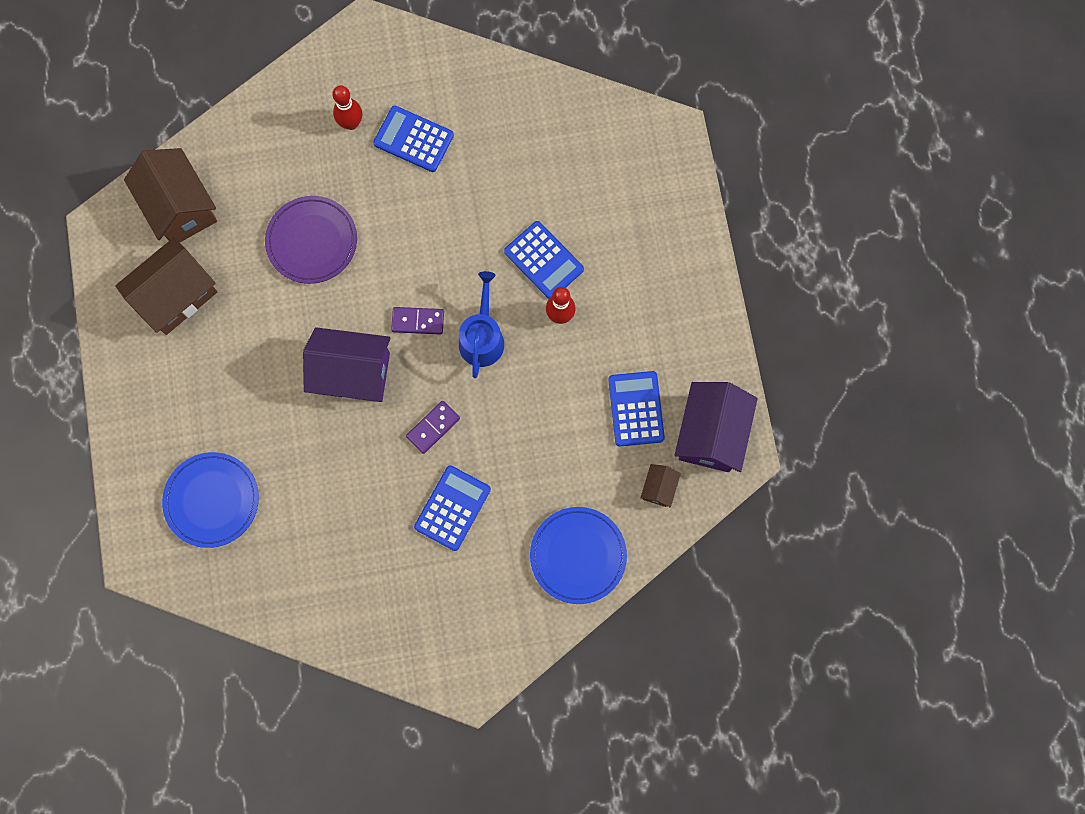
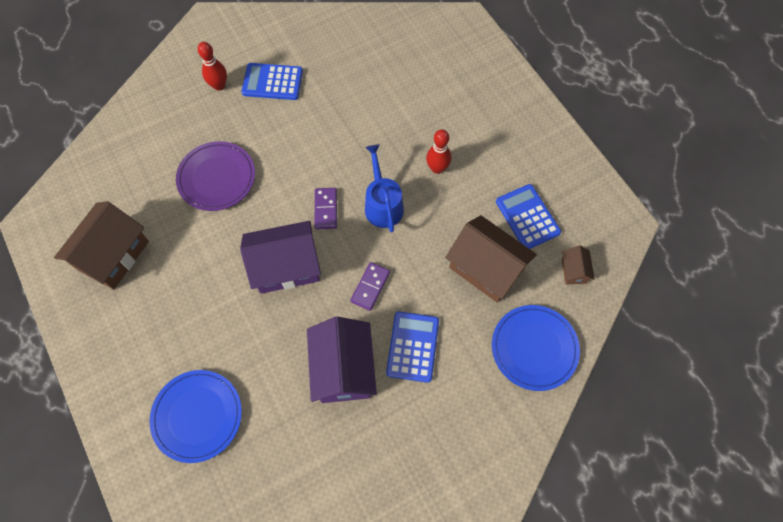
camera: 20 degrees left, 10 degrees down
(180, 207) = (97, 187): brown house -> brown house (486, 268)
(418, 321) = (325, 209): purple domino -> purple domino turned 75 degrees counterclockwise
(544, 260) = (408, 134): blue calculator -> none
(711, 434) = (594, 216): purple house -> purple house (343, 369)

